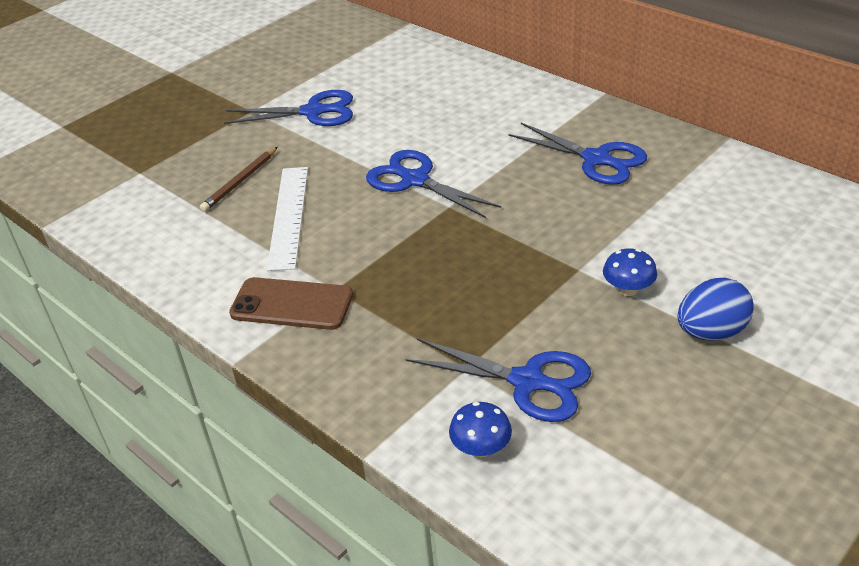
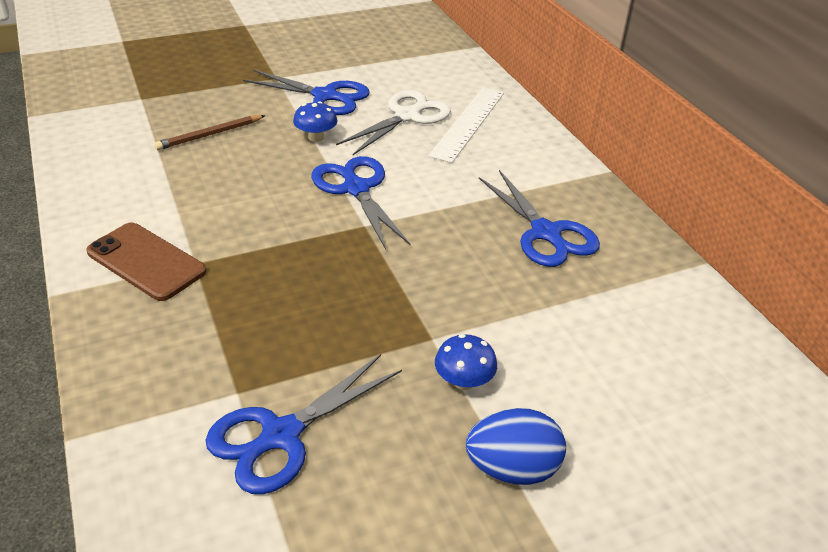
camera: 20 degrees right, 0 degrees up
(289, 216) = (219, 180): white ruler -> white ruler (468, 123)
(402, 105) = (407, 116): none -> white scissors
(481, 448) = (174, 485): blue mushroom -> blue mushroom (316, 137)
(528, 382) = (280, 436): blue scissors -> blue scissors turned 90 degrees clockwise

